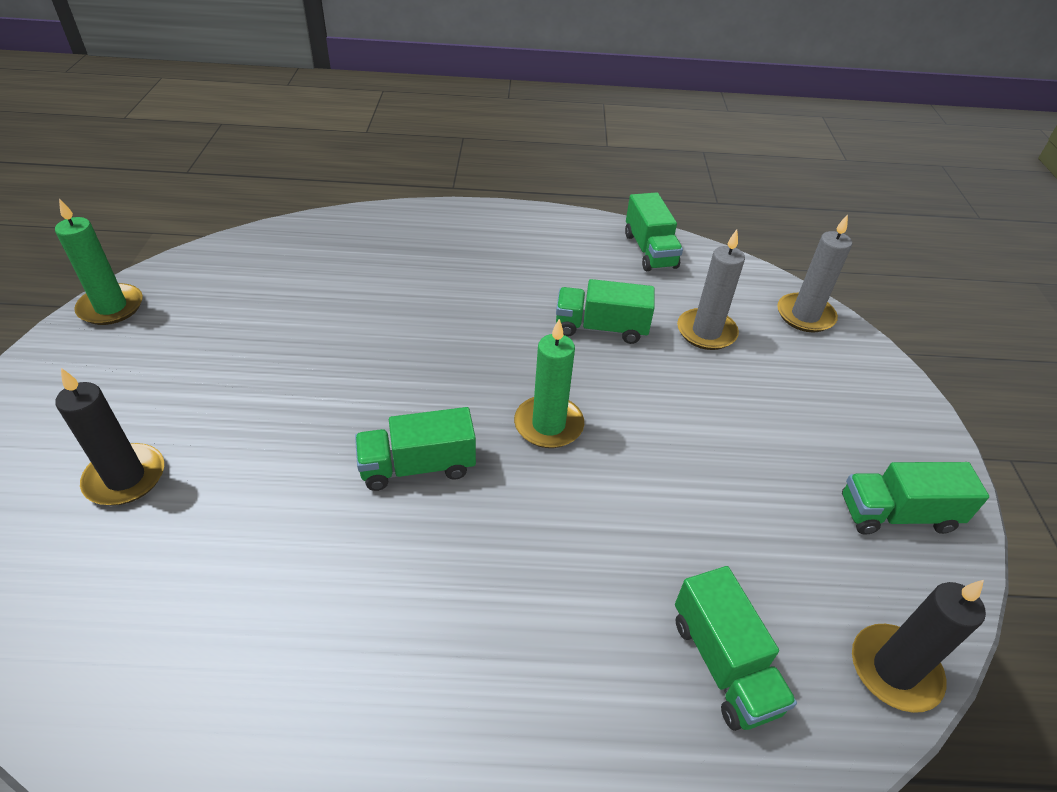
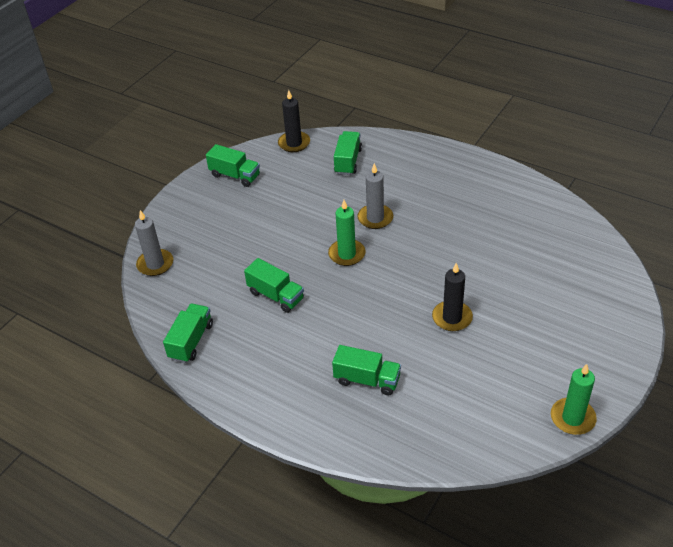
camera: 145 degrees left, 0 degrees up
(125, 477) = (559, 295): black candle -> black candle (452, 318)
(418, 466) = (420, 256): green truck -> green truck (367, 380)
(706, 332) = (220, 273): grey candle -> grey candle (375, 218)

